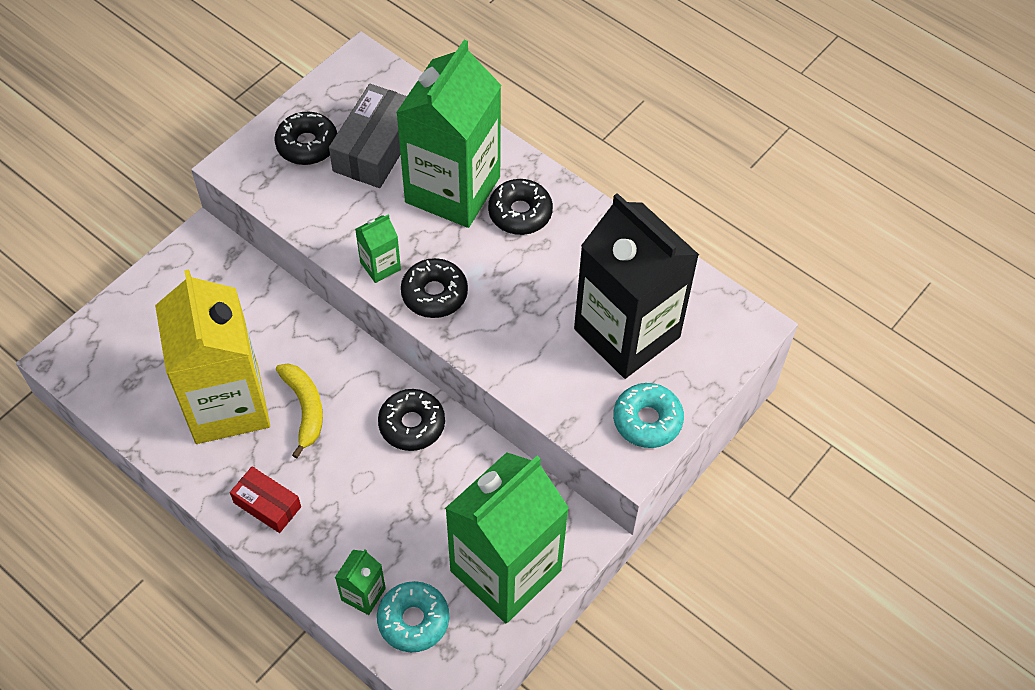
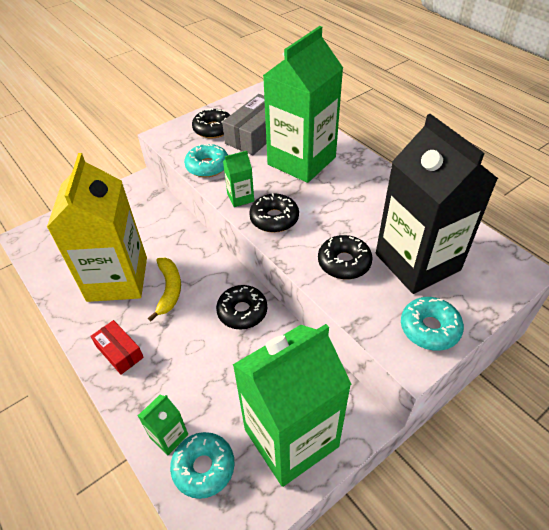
camera: 15 degrees right, 10 degrees down
(318, 217) = (207, 166): none -> turquoise donut
(520, 213) = (346, 178): black donut -> black donut (344, 262)

